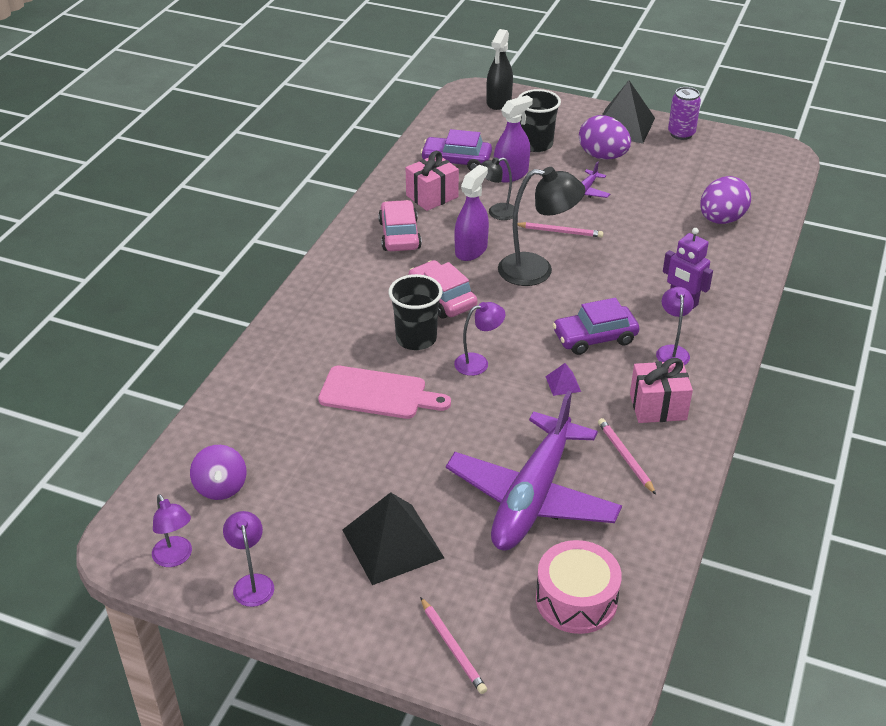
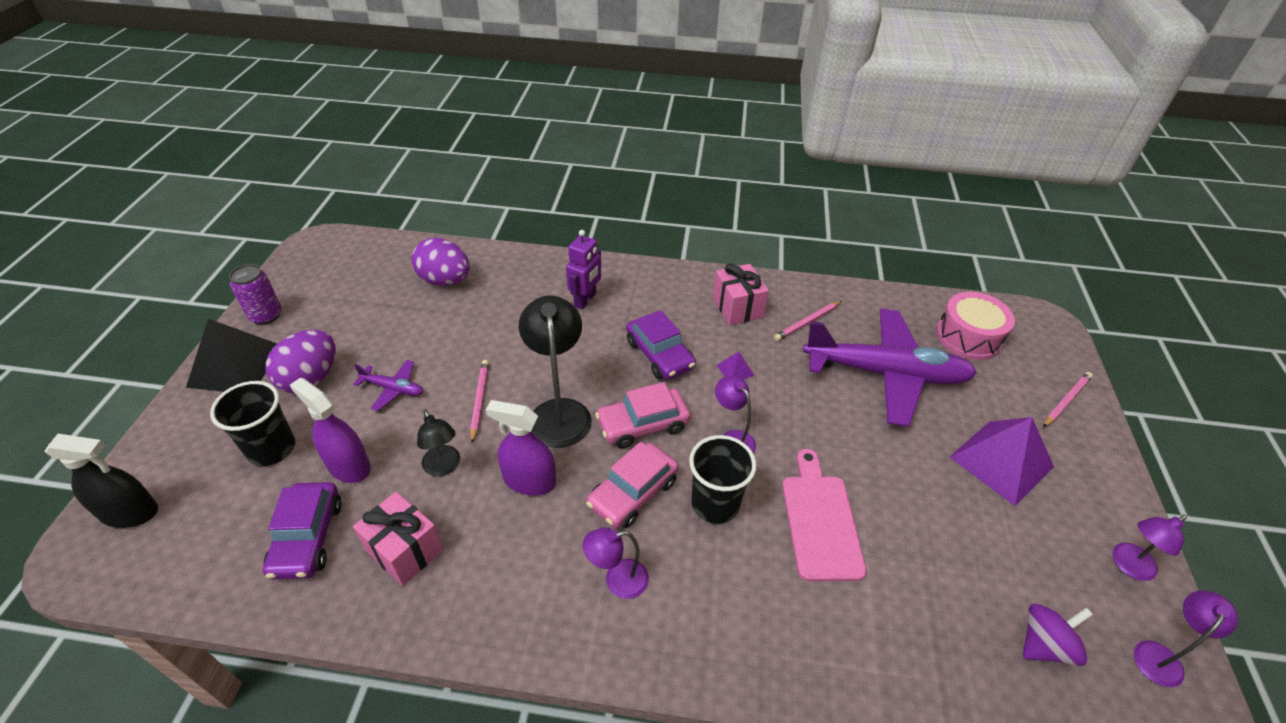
camera: 105 degrees left, 5 degrees up
(392, 543) = (1001, 461): black pyramid -> purple pyramid
(399, 235) = (506, 571): pink car -> pink car (643, 424)
(672, 351) = (660, 303): purple lamp -> purple lamp (617, 580)

